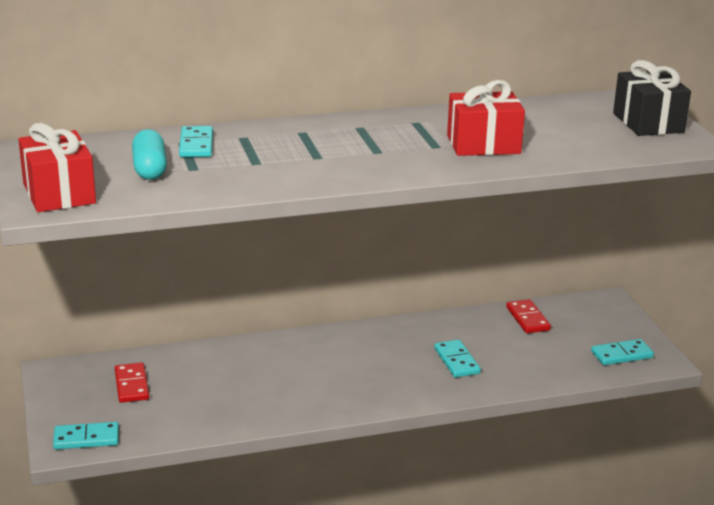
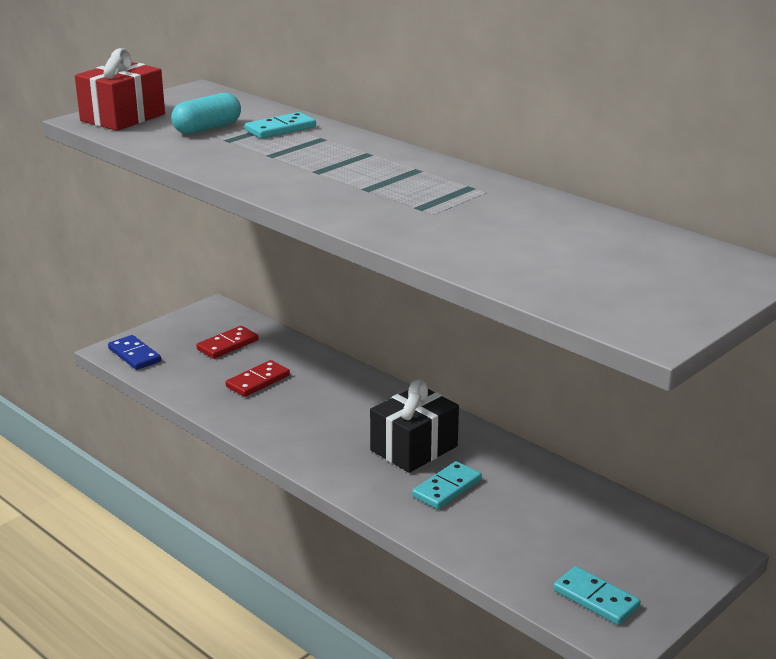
camera: 60 degrees right, 0 degrees up
(86, 439) = (134, 355): turquoise domino -> blue domino
(483, 144) = (458, 226): red gift -> none
(527, 319) = (593, 507): red domino -> red domino (258, 381)
(648, 123) = (680, 292): black gift -> black gift (414, 448)

